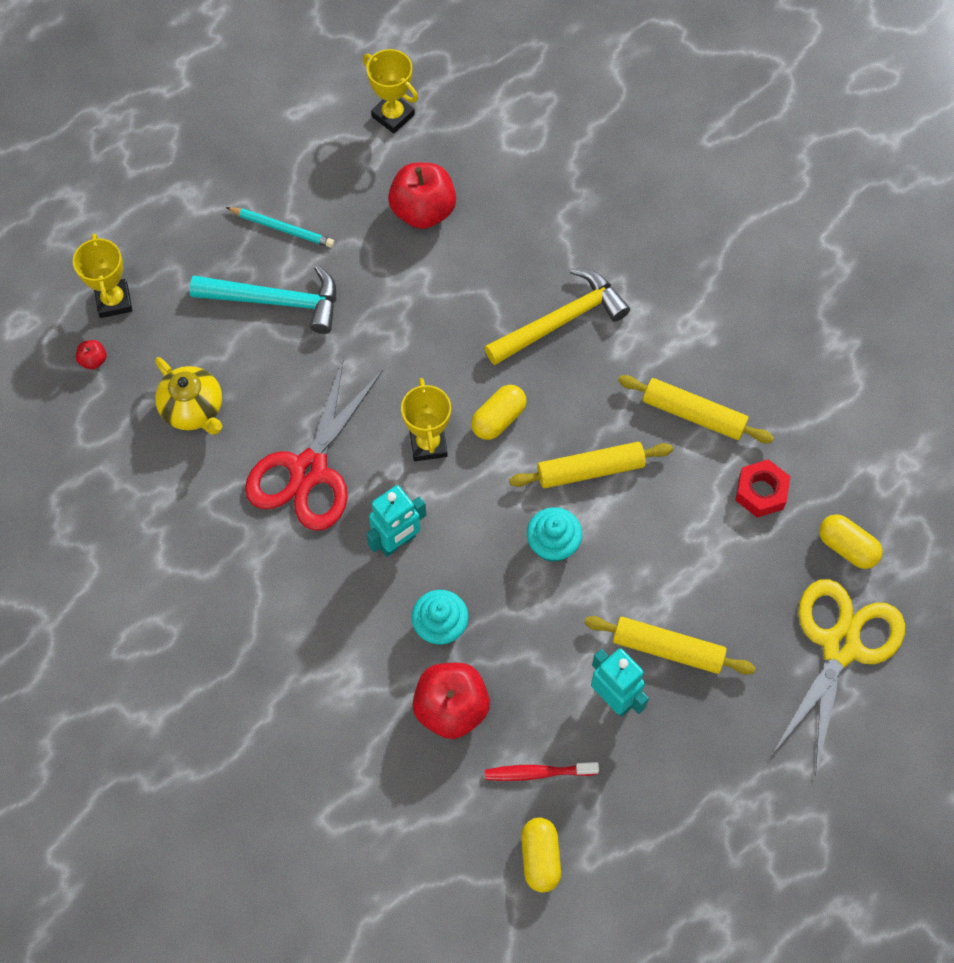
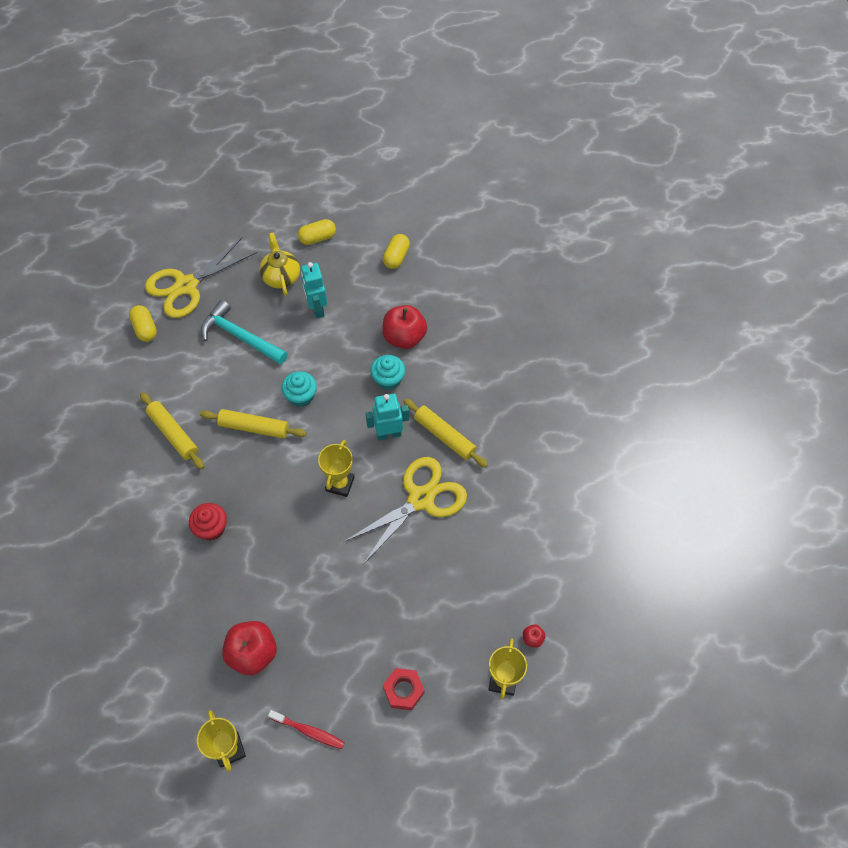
camera: 155 degrees left, 5 degrees down
(193, 409) = (477, 571): yellow teapot -> yellow teapot (281, 277)
(276, 301) = (389, 627): turquoise hammer -> turquoise hammer (240, 337)
(282, 228) = (358, 685): turquoise pencil -> none
(309, 470) = (420, 499): red scissors -> yellow scissors
(498, 419) = (289, 481): yellow capsule -> yellow capsule (317, 238)
(537, 772) = (376, 292): red toothbrush -> red toothbrush (309, 731)
(561, 320) = (211, 528): yellow hammer -> red cupcake
(668, 649) = (274, 320): yellow rolling pin -> yellow rolling pin (444, 436)
(761, 492) = (168, 375): red nut -> red nut (403, 690)

